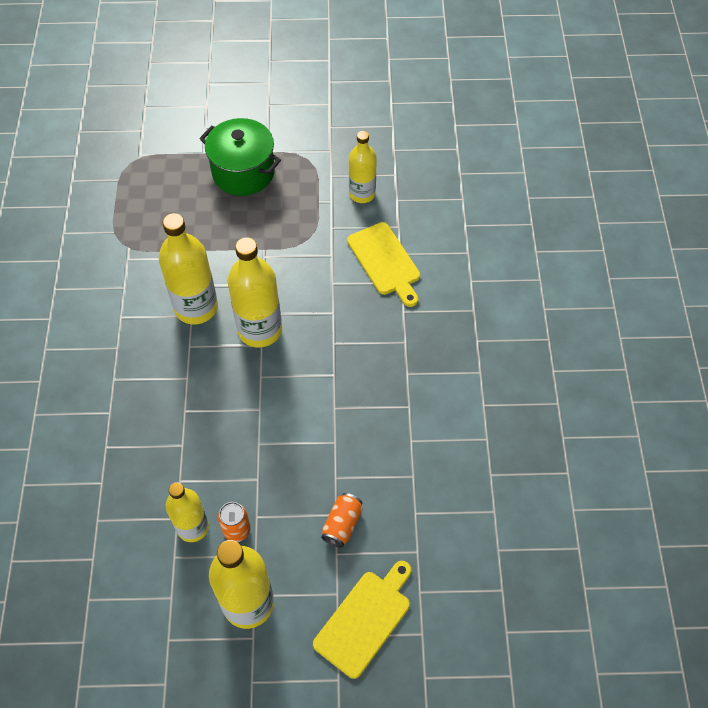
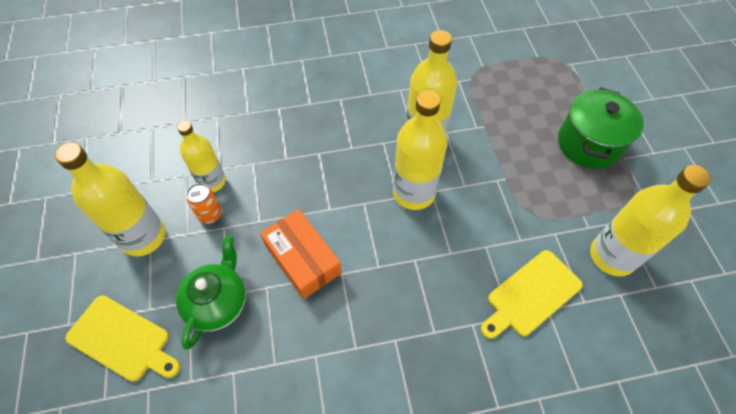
camera: 80 degrees right, 0 degrees up
(311, 441) = (303, 259): none -> orange box
(342, 524) = (218, 302): orange can -> green teapot
(362, 194) = (612, 256): yellow bottle -> yellow bottle, size x1.54

